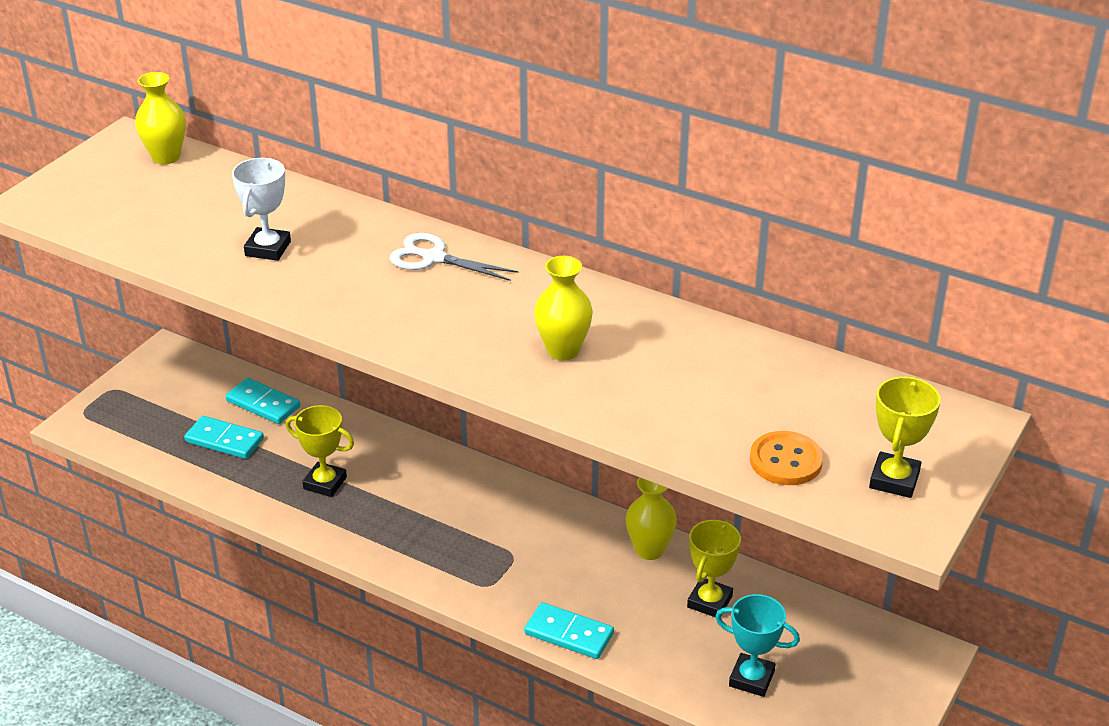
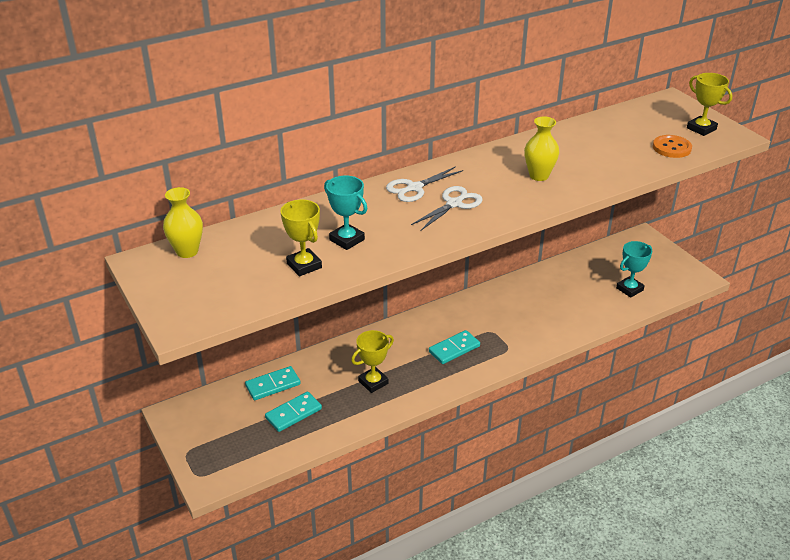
camera: 60 degrees left, 0 degrees up
(268, 249) = (347, 240): white trophy -> turquoise trophy
(420, 301) = (454, 204): none -> white scissors
(569, 634) = (563, 334): turquoise domino -> turquoise domino (454, 349)
(649, 550) = (520, 286): yellow vase -> none
(709, 602) = (570, 281): yellow trophy -> yellow trophy (304, 265)

